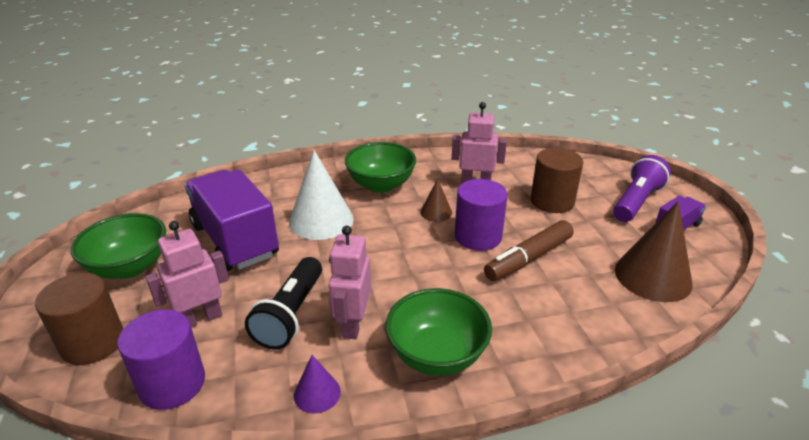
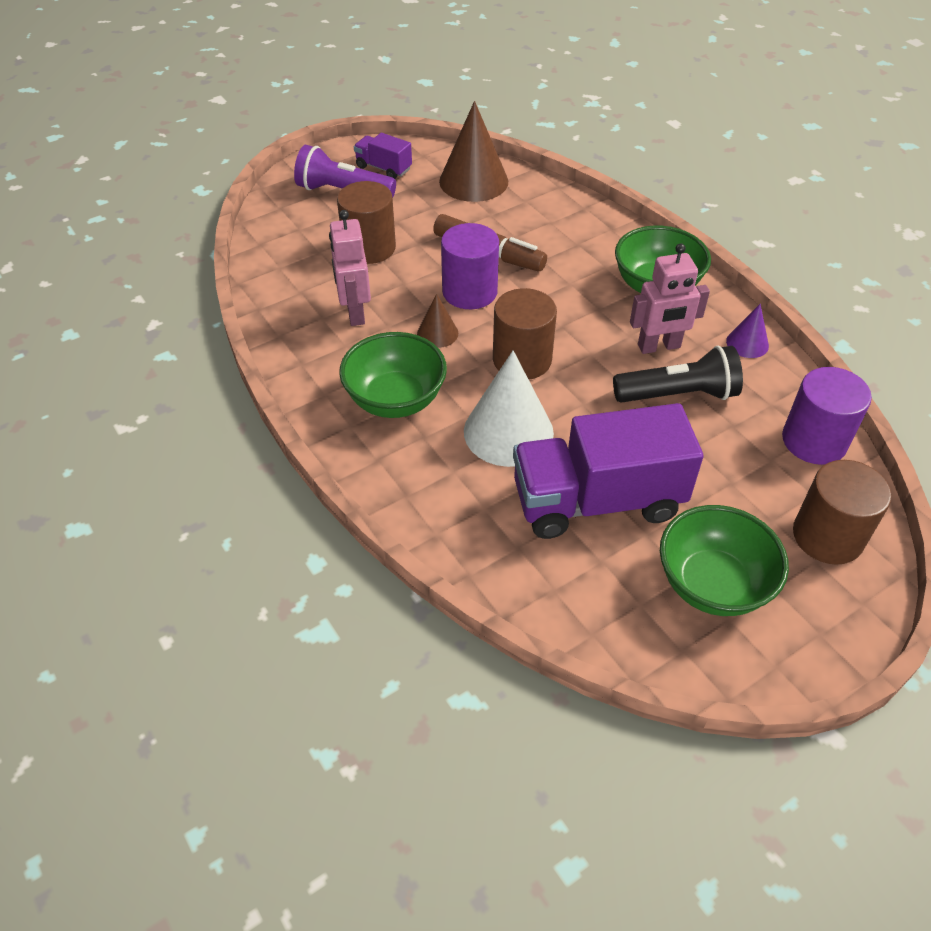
camera: 110 degrees left, 15 degrees up
(201, 319) = (734, 463): pink robot -> none
(235, 240) = (597, 501): purple truck -> purple truck turned 45 degrees clockwise
(385, 243) = (522, 359): none -> brown cylinder

